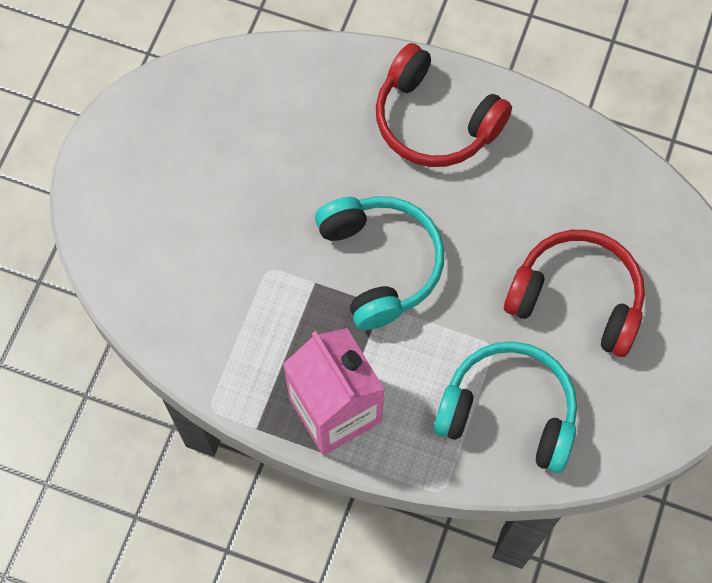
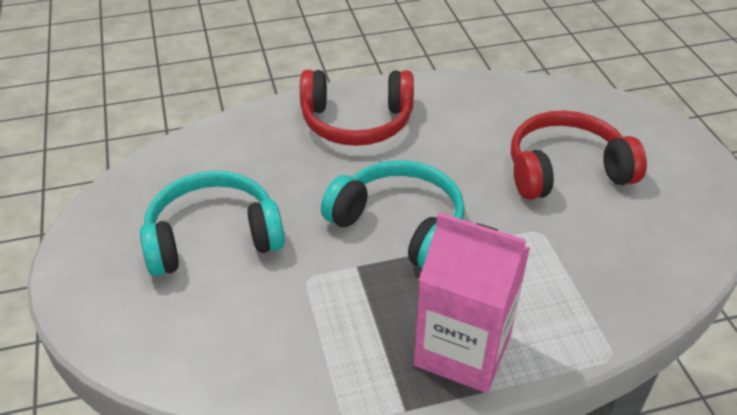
camera: 35 degrees left, 25 degrees down
(508, 412) = (599, 267): turquoise headphones -> turquoise headphones (213, 237)

